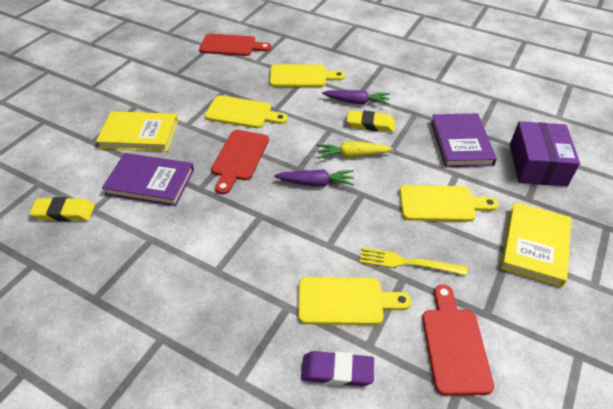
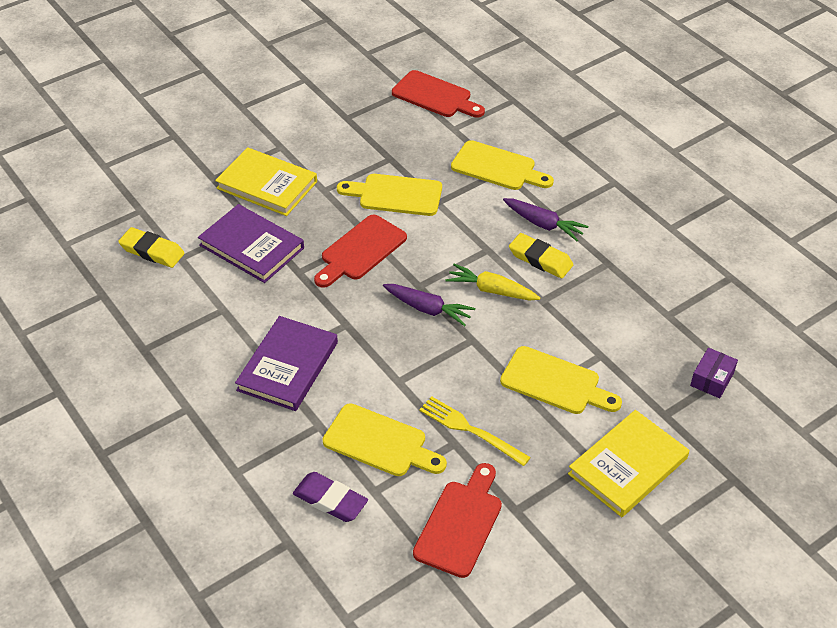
camera: 25 degrees right, 0 degrees up
(242, 113) = (395, 195): yellow cutting board -> yellow cutting board turned 150 degrees clockwise
(461, 143) = (636, 320): purple book -> purple book (288, 366)
(537, 165) = (712, 379): purple box -> purple box, size x0.51

